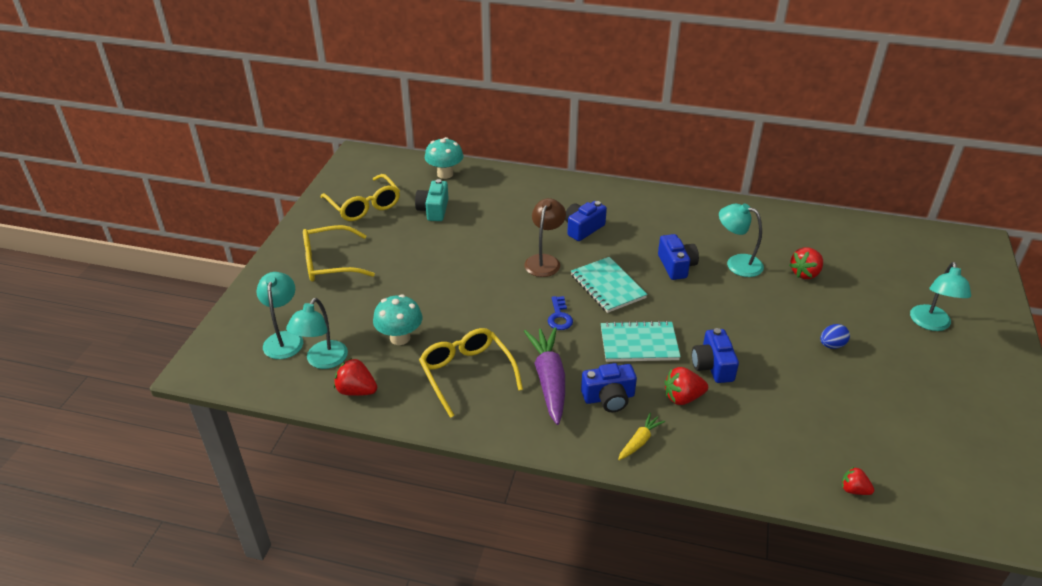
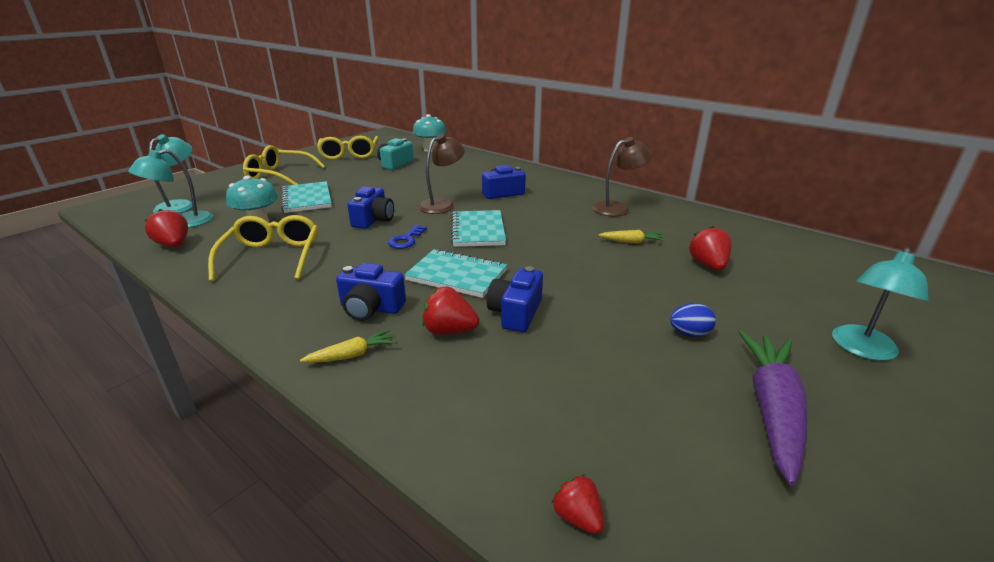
camera: 25 degrees right, 10 degrees down
(405, 291) = (306, 199): none -> turquoise notebook
(549, 380) = (334, 279): purple carrot -> purple carrot (772, 409)
(676, 266) = (563, 231): blue camera -> blue camera (373, 220)
(696, 222) = (617, 208): none -> brown lamp
(737, 263) = (632, 242): turquoise lamp -> yellow carrot
(805, 273) = (708, 265): red strawberry -> red strawberry turned 105 degrees clockwise

